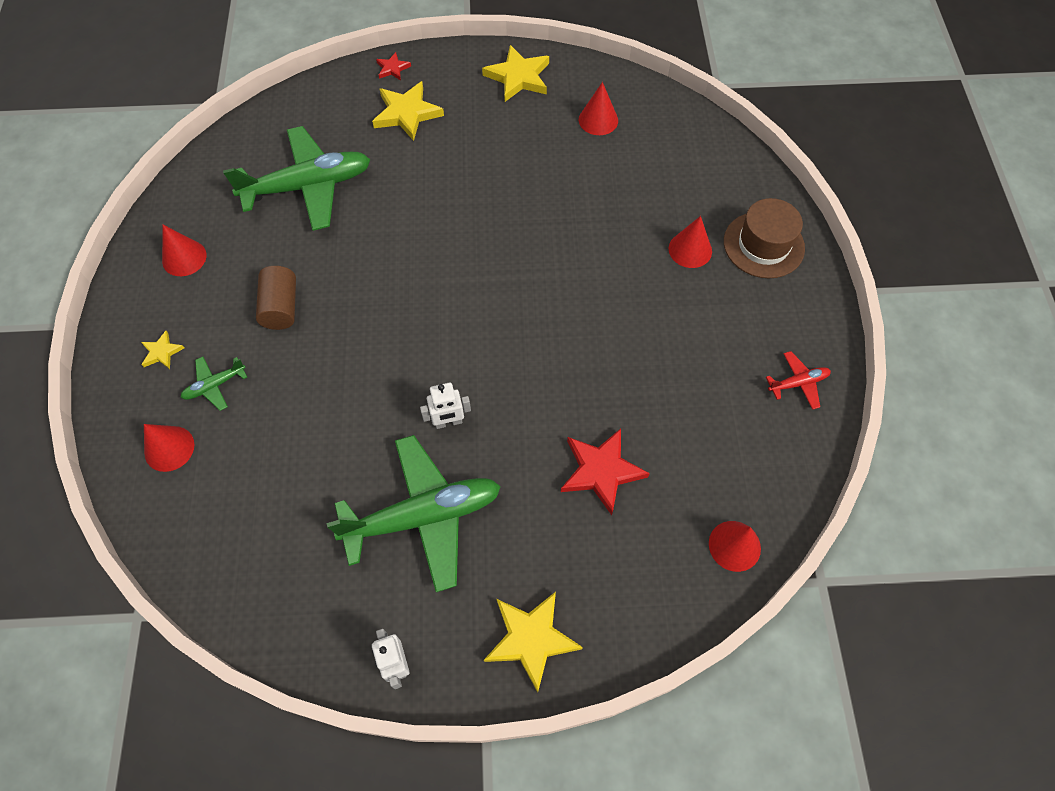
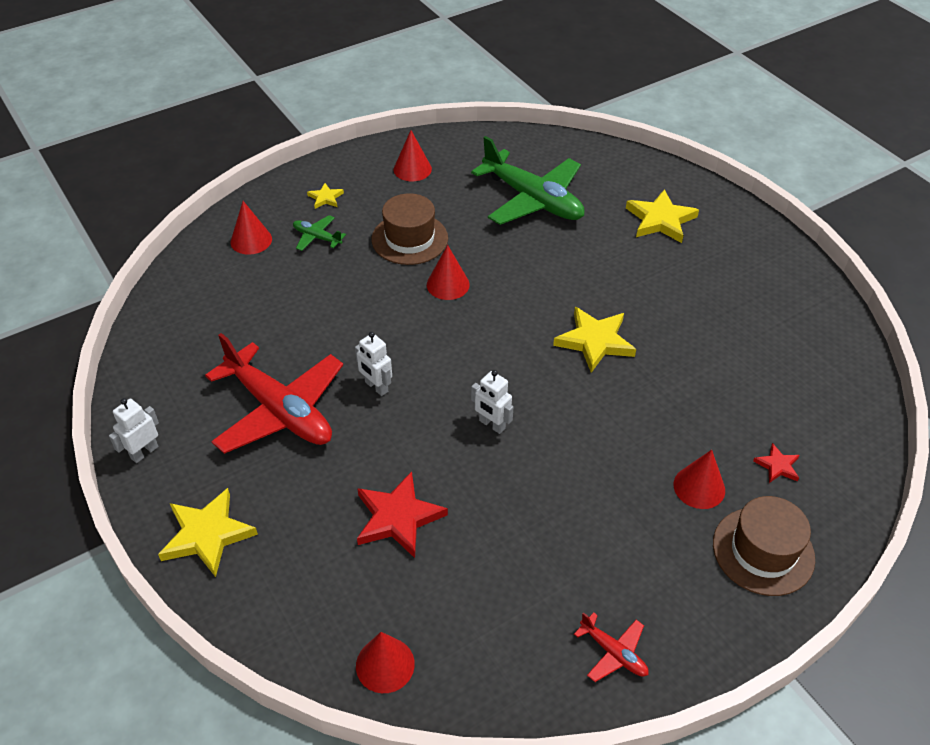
camera: 60 degrees right, 15 degrees down
(281, 307) = (409, 239): brown cylinder -> brown hat
(393, 68) = (698, 190): red star -> red star (777, 466)
(423, 516) = (280, 410): green plane -> red plane
(518, 77) = (776, 270): yellow star -> yellow star (595, 341)
(548, 354) = (492, 425): none -> white robot
(598, 120) = (786, 348): red cone -> red cone (448, 284)

